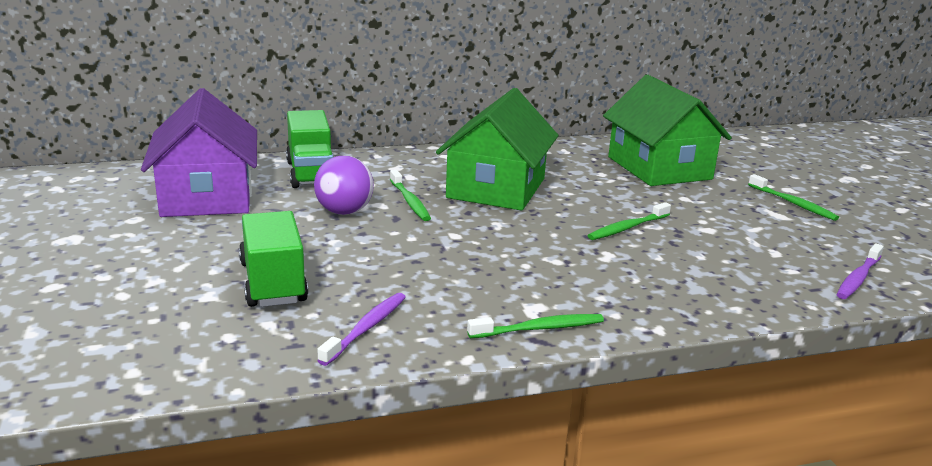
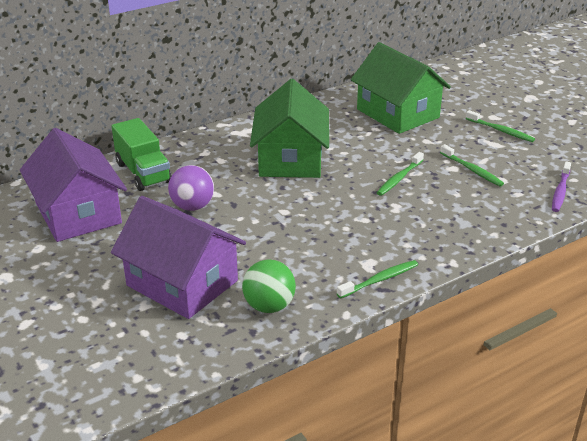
camera: 15 degrees left, 10 degrees up
(273, 282) = (182, 283): green truck -> purple house
(366, 328) = (269, 306): purple toothbrush -> green ball
(410, 201) = (234, 186): green toothbrush -> green toothbrush (472, 170)

